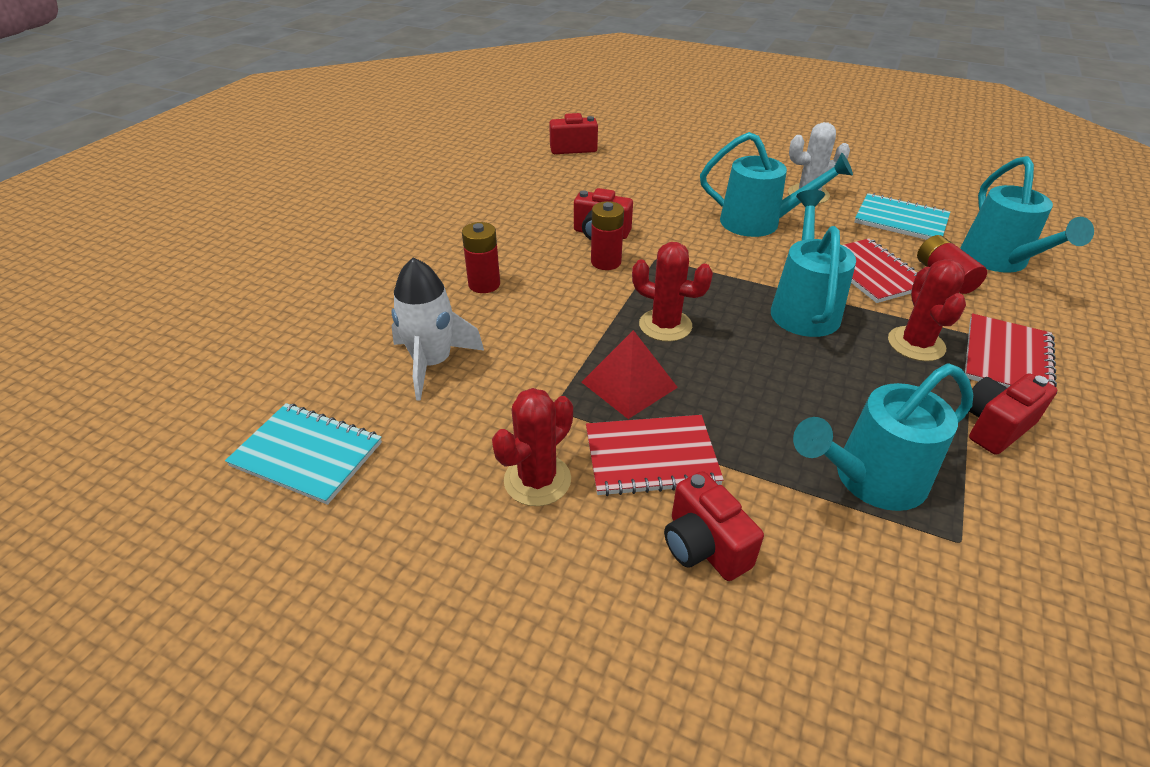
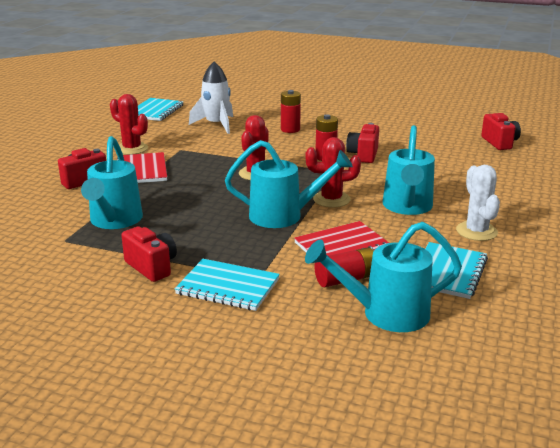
camera: 85 degrees right, 15 degrees down
(629, 385) = (198, 165): red pyramid -> none
(869, 480) = (114, 221): turquoise watering can -> turquoise watering can turned 150 degrees counterclockwise
(916, 344) = (243, 252): red cactus -> red cactus (331, 199)
(1007, 358) = (228, 287): red notebook -> turquoise notebook

